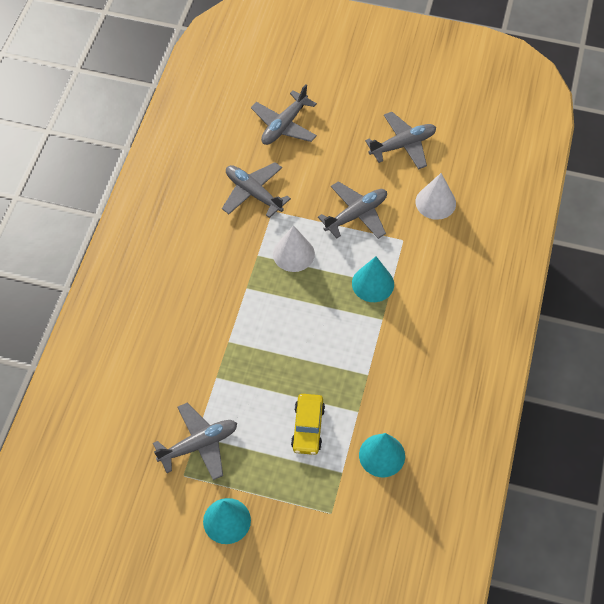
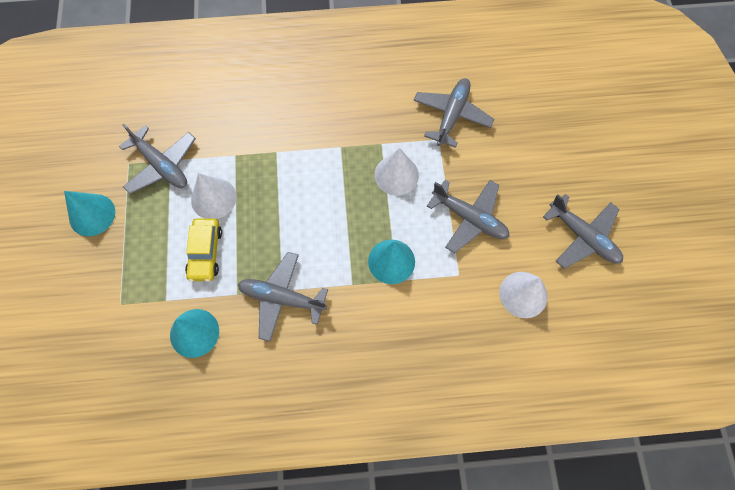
camera: 70 degrees right, 10 degrees up
(254, 407) = (213, 198): none -> white cone
(284, 125) = (548, 114): grey plane -> grey plane (282, 298)
(308, 427) = (205, 252): yellow car -> yellow car turned 75 degrees counterclockwise

